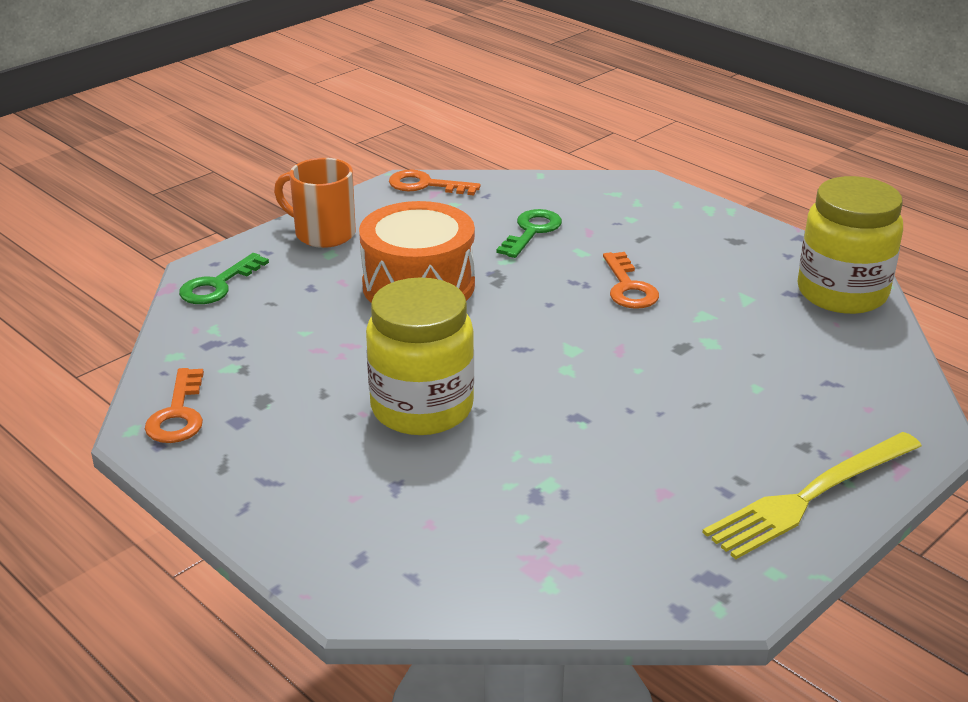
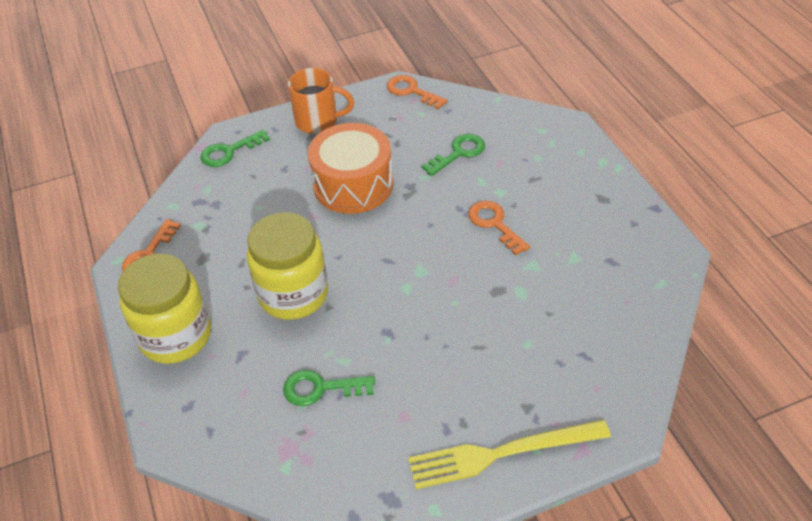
camera: 25 degrees right, 15 degrees up
(323, 233) = (318, 121): orange mug -> orange mug turned 135 degrees clockwise
(534, 493) = (321, 388): none -> green key
(628, 287) = (494, 224): orange key -> orange key turned 135 degrees clockwise
(842, 293) = (650, 272): yellow jar -> yellow jar (176, 336)

